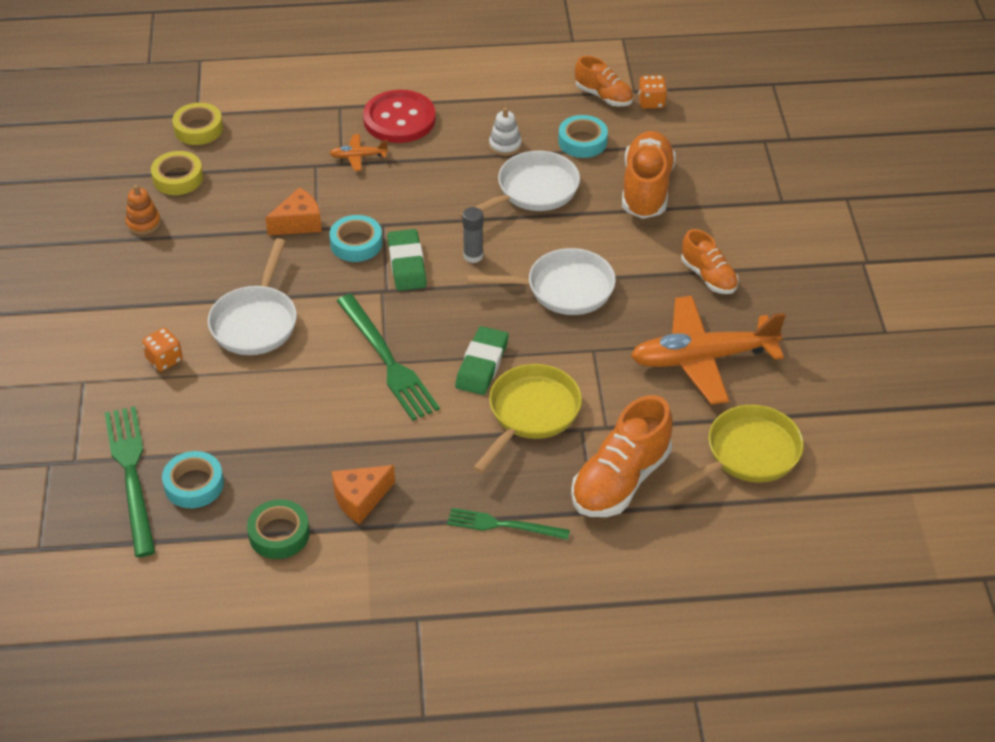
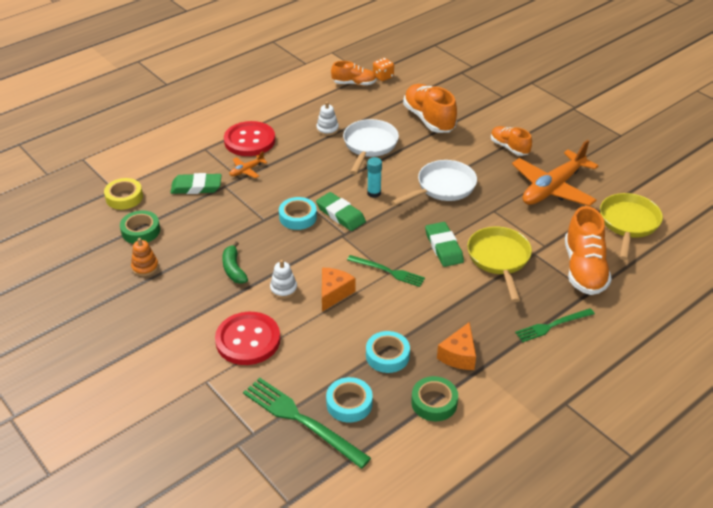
camera: 35 degrees left, 5 degrees down
(164, 360) = (248, 340): orange dice -> red button
(178, 178) = (141, 231): yellow tape -> green tape
(228, 271) = (234, 269): none -> green banana
(256, 322) = (283, 289): white pan -> white stacking toy
(284, 152) = (196, 187): none -> green eraser
(299, 223) = (249, 222): orange cheese -> orange cheese (334, 293)
(387, 360) = (388, 271): green fork -> green fork, size x0.62
(473, 256) = (374, 193): grey glue stick -> turquoise glue stick
(582, 141) = (368, 110): turquoise tape -> turquoise tape (387, 355)
(708, 276) = (509, 147): orange shoe -> orange shoe turned 150 degrees counterclockwise

